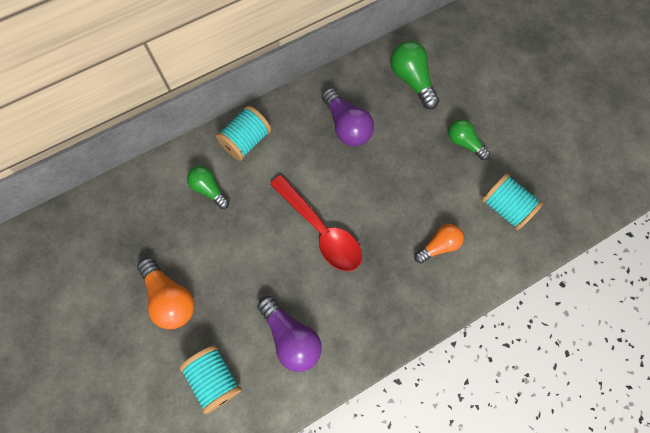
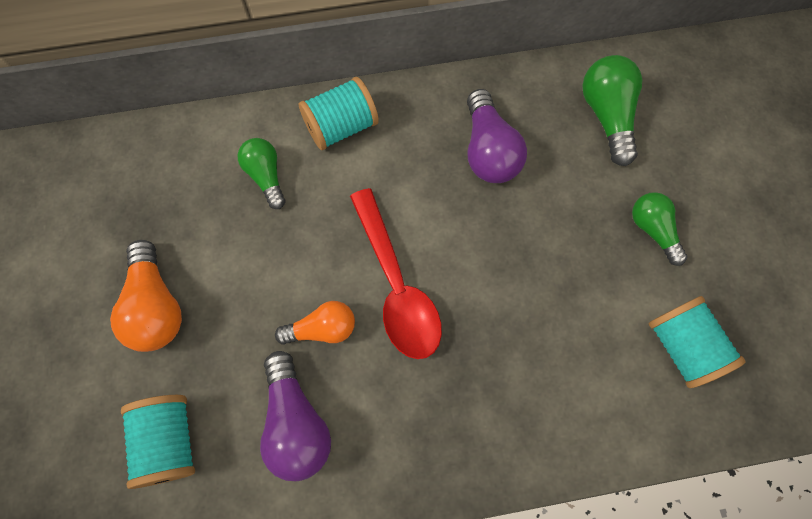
camera: 20 degrees right, 0 degrees up
(438, 246) = (559, 368): orange light bulb -> orange light bulb (322, 329)

